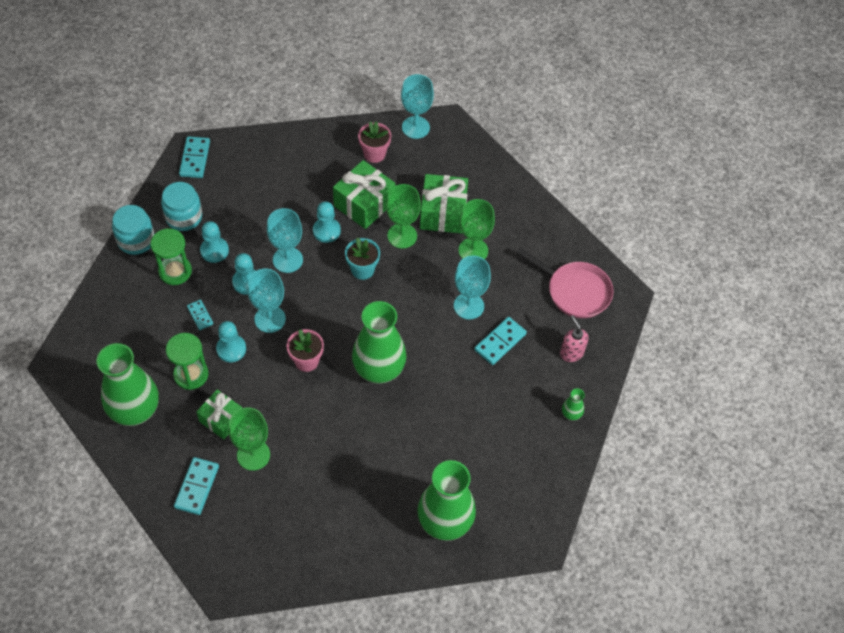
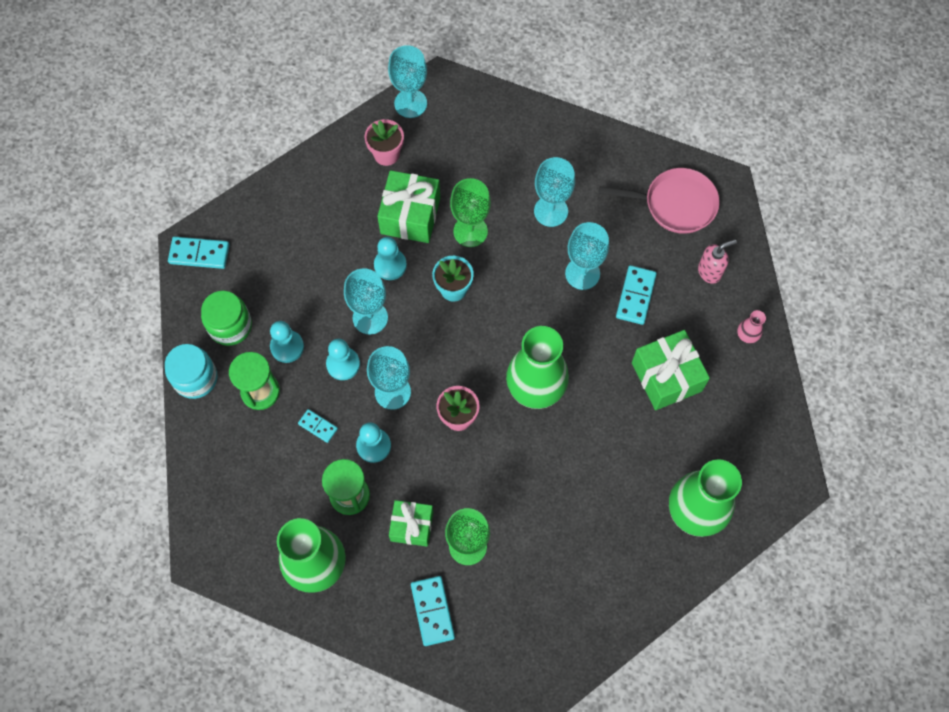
camera: 25 degrees left, 10 degrees up
(184, 217) = (230, 326): turquoise jar -> green jar
(195, 159) = (199, 254): turquoise domino -> turquoise domino turned 60 degrees counterclockwise
(443, 213) = (496, 185): green gift -> green gift (666, 377)
(473, 250) = (551, 211): green goblet -> turquoise goblet
(571, 353) = (710, 271): pink soap dispenser -> pink soap dispenser turned 120 degrees clockwise
(571, 414) = (747, 335): green vase -> pink vase

